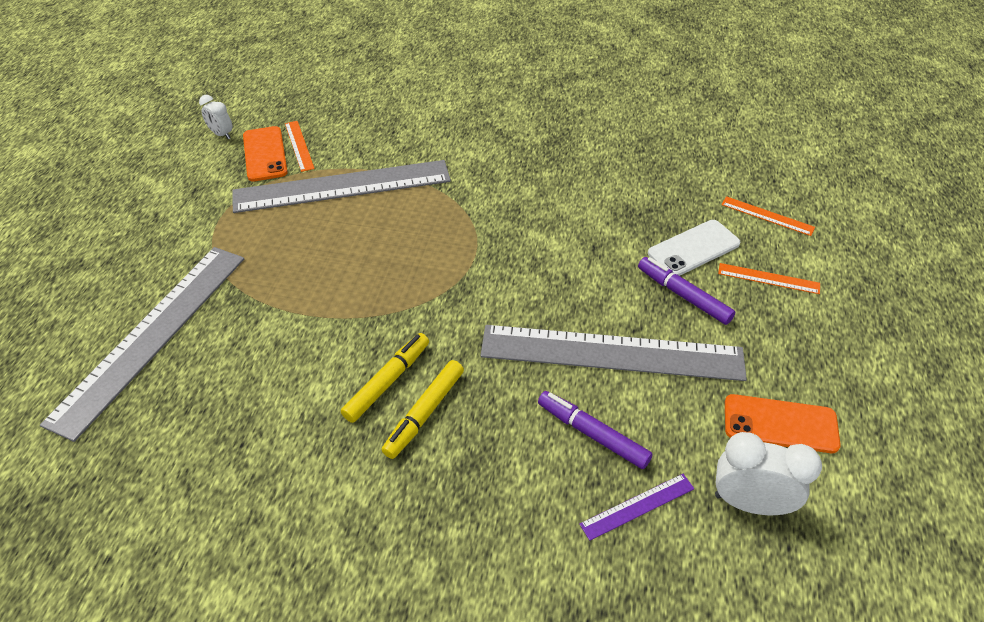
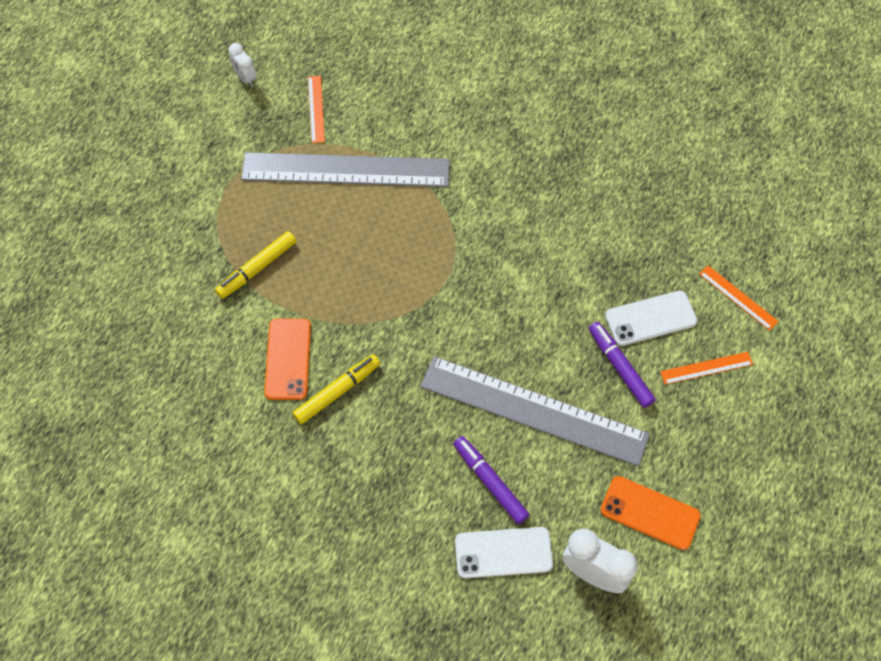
camera: 15 degrees right, 15 degrees up
(152, 335) = (155, 299): grey ruler -> none
(265, 154) = (282, 113): orange phone -> orange phone (288, 359)
(424, 413) = (360, 429): yellow marker -> yellow marker (257, 268)
(637, 506) = (503, 553): purple ruler -> white phone
(768, 278) = (706, 368): orange ruler -> orange ruler turned 45 degrees counterclockwise

